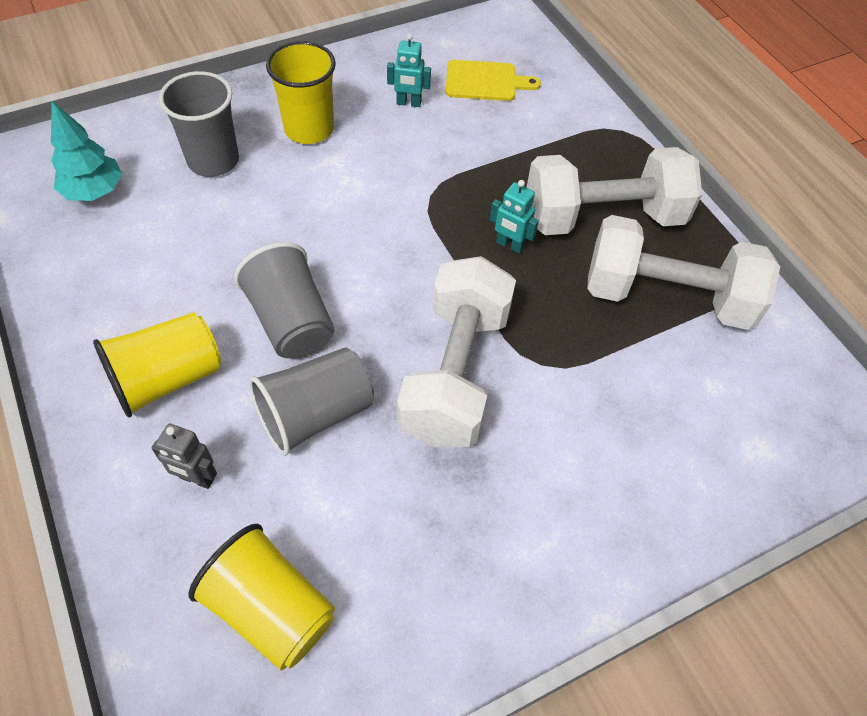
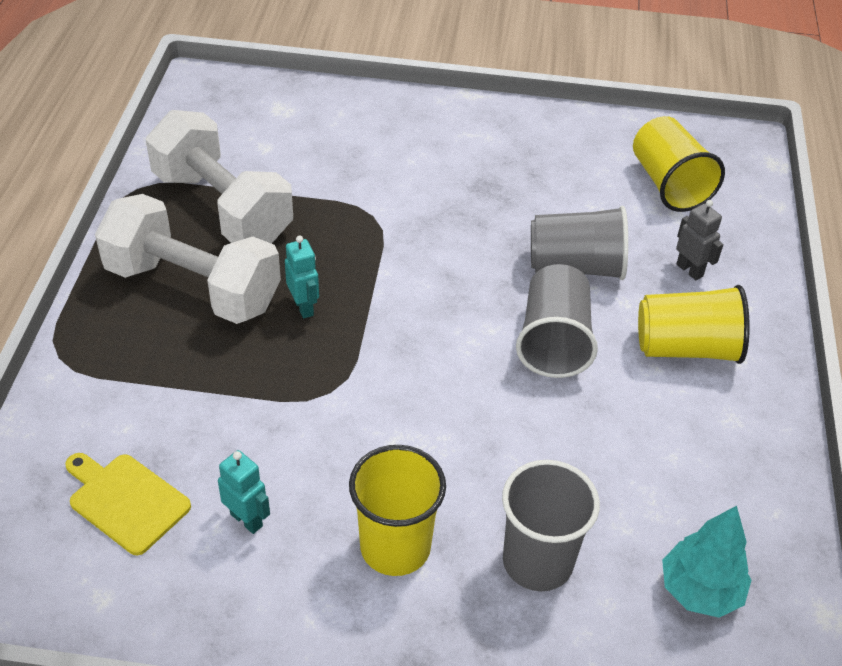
camera: 145 degrees left, 10 degrees down
(455, 373) = (445, 241): white dumbbell -> none

